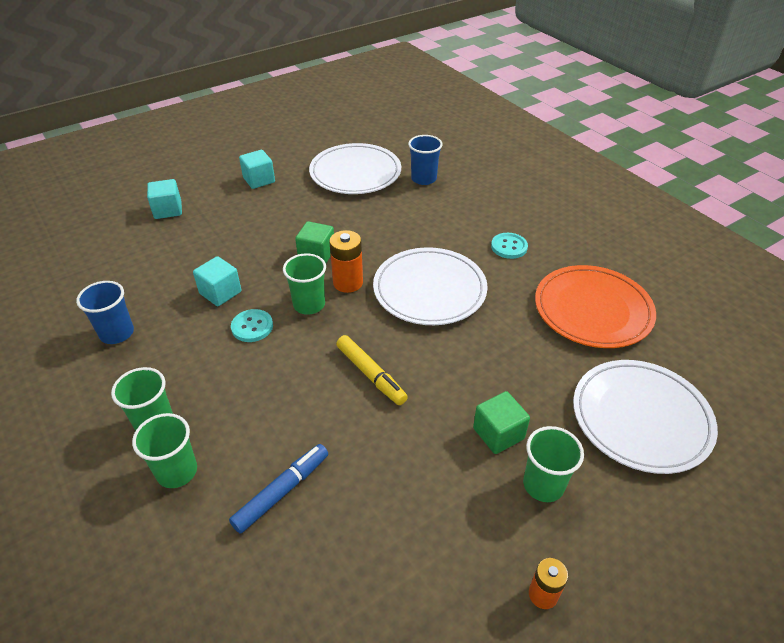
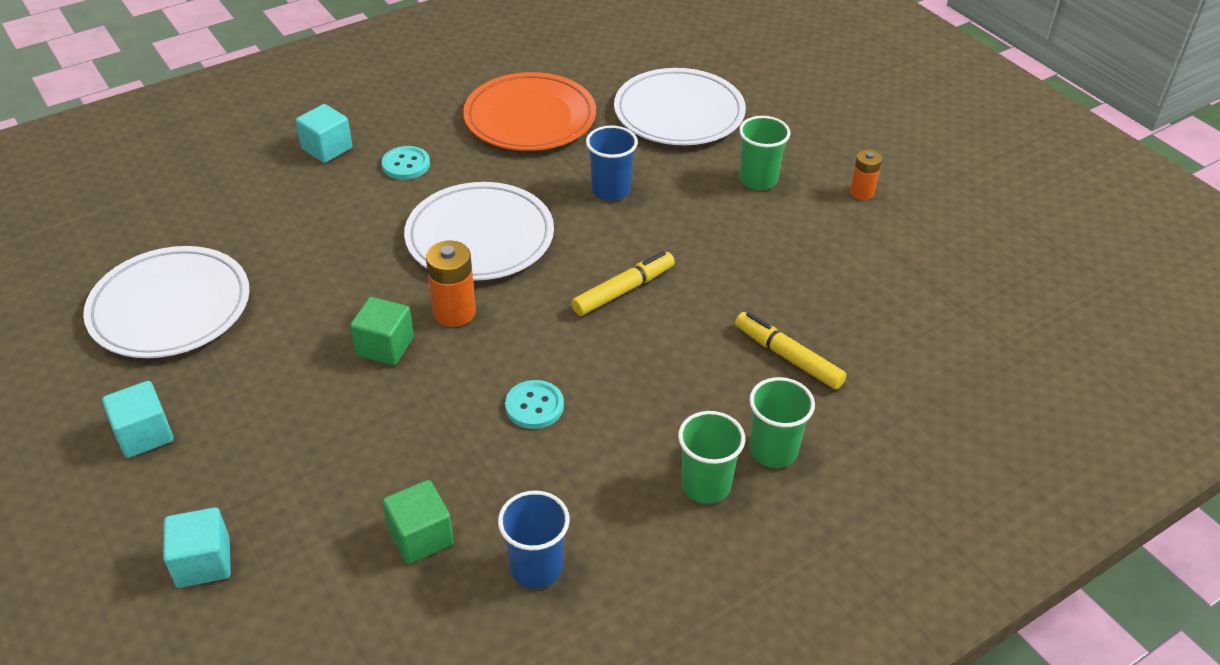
camera: 90 degrees left, 0 degrees up
(220, 292) = (456, 451): turquoise cube -> turquoise cube (327, 148)
(282, 491) = (788, 357): blue marker -> yellow marker
(309, 304) = (495, 350): green cup -> none
(423, 179) = (217, 231): blue cup -> blue cup (611, 190)
(498, 433) = (702, 201): green cube -> green cube (421, 537)

